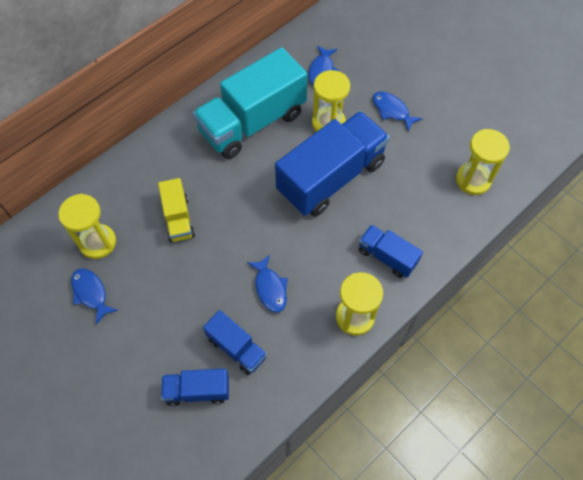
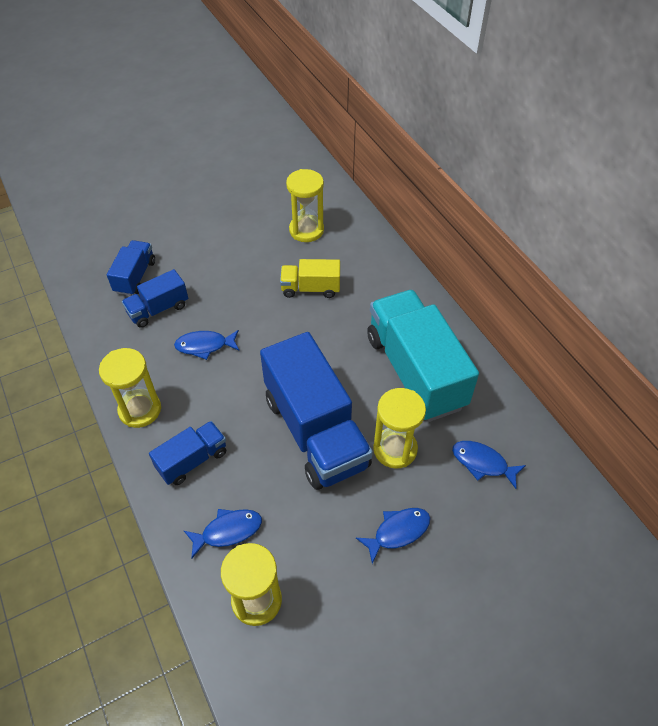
camera: 105 degrees right, 10 degrees down
(91, 293) = (258, 221): blue fish -> blue fish (228, 531)

